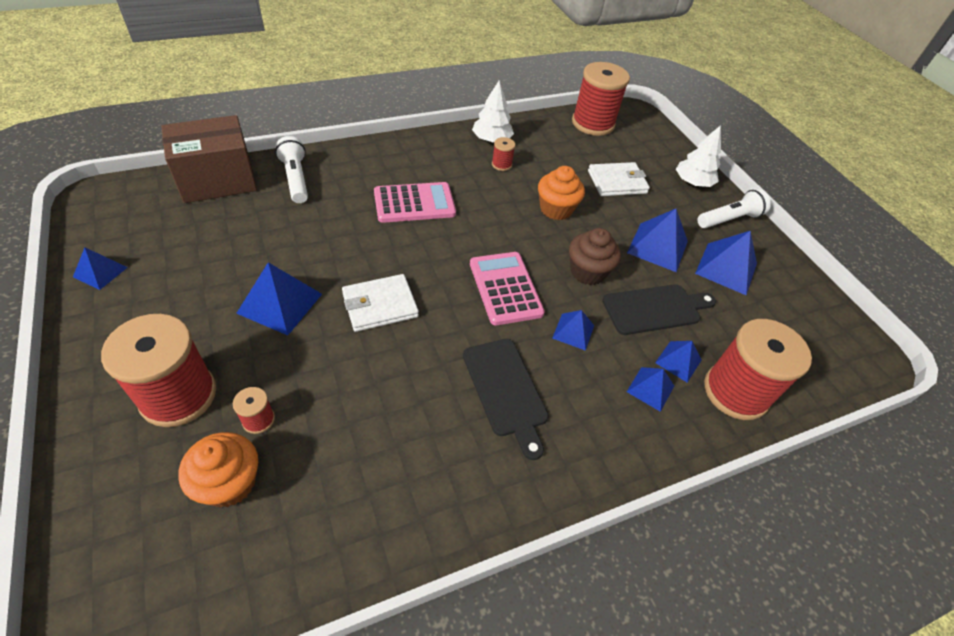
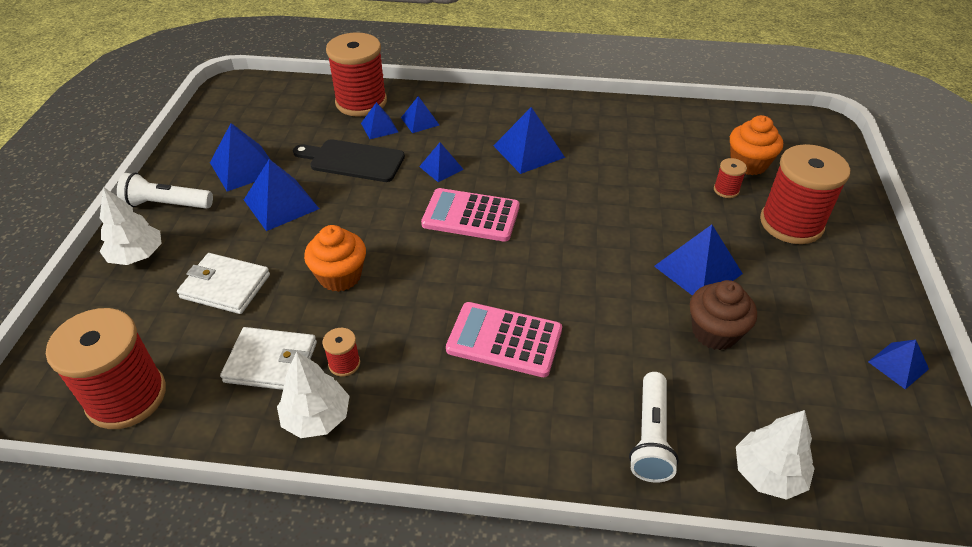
camera: 145 degrees left, 5 degrees down
(217, 180) = (768, 473): brown box -> white tree
(380, 305) = (600, 238): white wallet -> white wallet (271, 362)
(505, 288) = (471, 216): pink calculator -> pink calculator turned 90 degrees clockwise
(506, 390) = (529, 151): black cutting board -> blue pyramid
(587, 272) = (378, 205): brown cupcake -> brown cupcake (714, 332)

